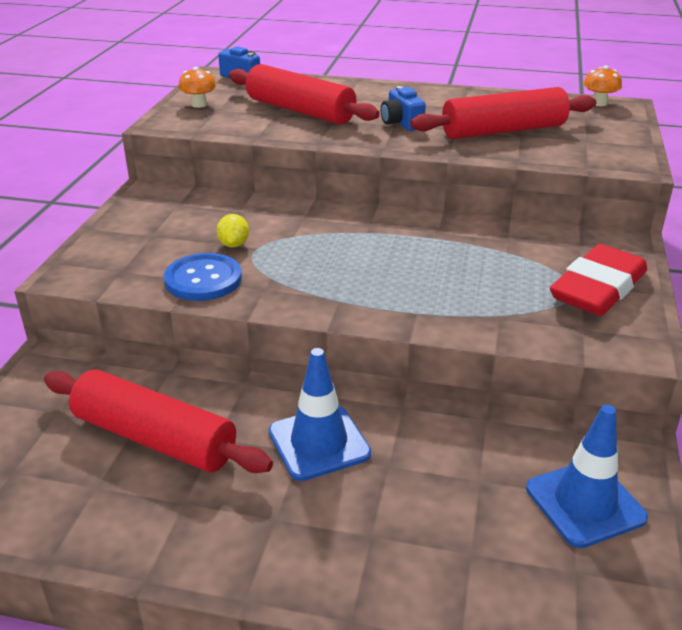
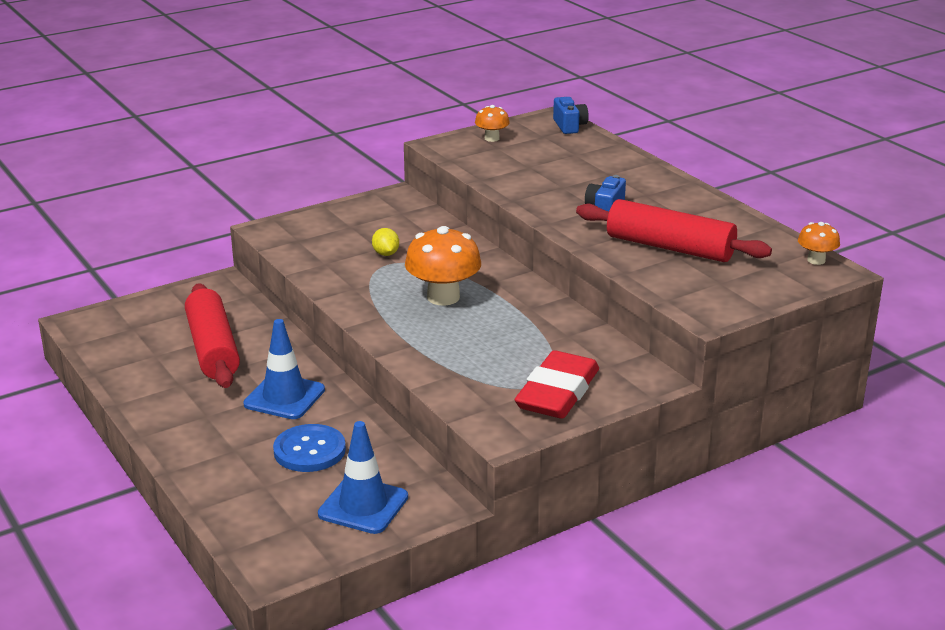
camera: 45 degrees right, 5 degrees down
(203, 279) = (331, 266): blue button -> blue button (309, 450)
(234, 244) = (386, 254): yellow lemon -> yellow lemon turned 60 degrees counterclockwise
(300, 111) = (552, 171): red rolling pin -> none
(357, 257) = (443, 297): none -> orange mushroom
(597, 288) = (557, 393): red eraser -> red eraser turned 60 degrees counterclockwise

